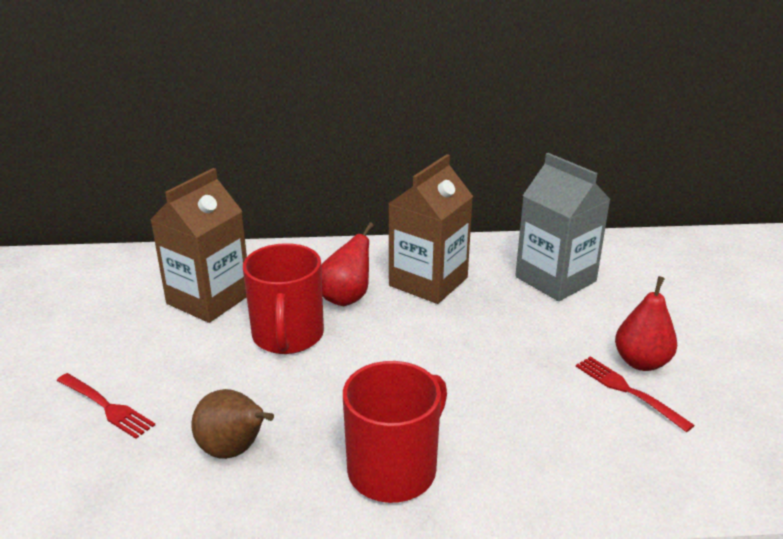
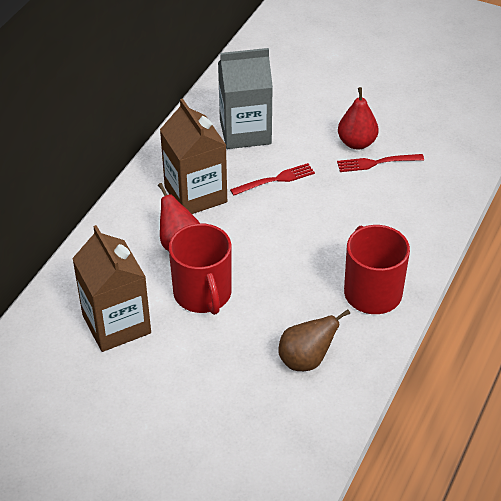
camera: 60 degrees left, 15 degrees up
(106, 406) = (212, 417): red fork -> red fork (275, 180)
(288, 336) = (203, 294): red mug -> red mug turned 45 degrees clockwise

